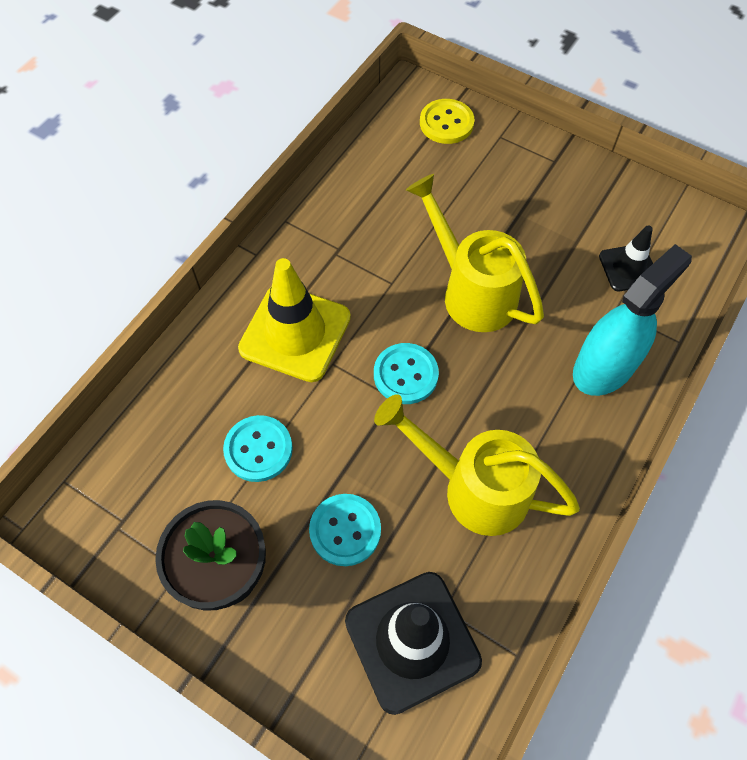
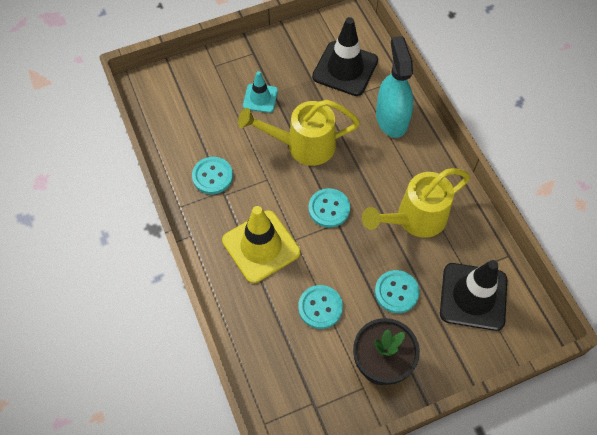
camera: 55 degrees left, 0 degrees up
(350, 226) = (212, 176): none -> turquoise button
(446, 123) = (182, 84): yellow button -> none
(498, 206) = (260, 98): none -> turquoise traffic cone
(628, 268) = (345, 69): black traffic cone -> black traffic cone, size x1.77

